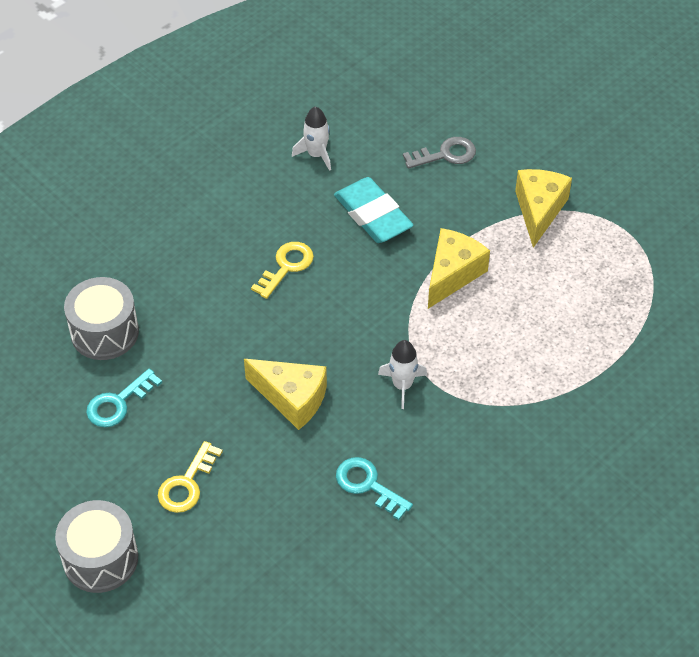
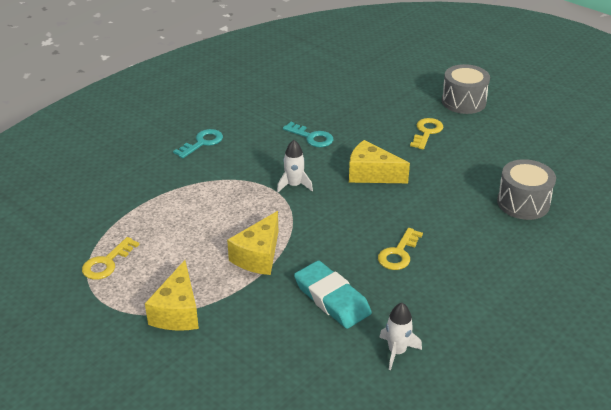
camera: 175 degrees right, 15 degrees down
(118, 403) = (491, 166): turquoise key -> turquoise key (202, 143)
(445, 154) = (266, 360): grey key -> none
(630, 277) = (107, 263): none -> yellow key

